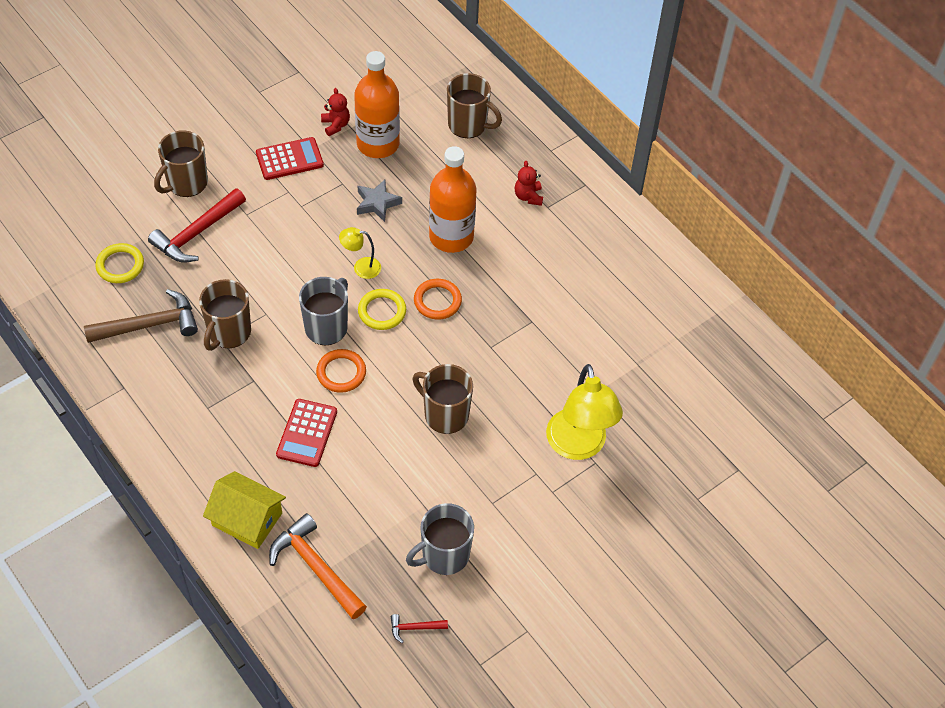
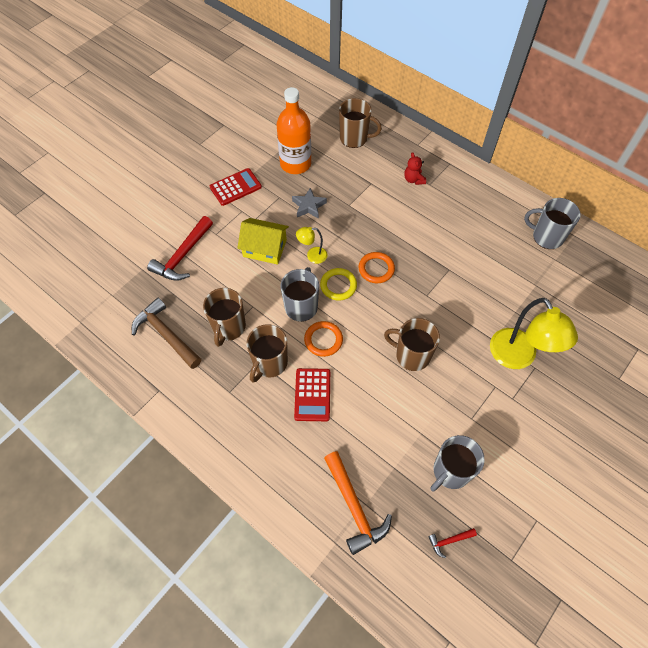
camera: 10 degrees left, 5 degrees up
(120, 265) = (131, 293): yellow ring -> none
(149, 325) = (166, 334): brown hammer -> brown hammer turned 105 degrees counterclockwise
(186, 183) = (164, 220): brown mug -> brown mug (269, 363)
(247, 519) = (287, 479): yellow house -> yellow house (264, 248)
(315, 567) = (354, 507): orange hammer -> orange hammer turned 150 degrees counterclockwise
(335, 125) = (261, 156): red teddy bear -> none
(451, 236) = (369, 219): orange bottle -> none
(677, 307) = (546, 237): none -> grey mug

